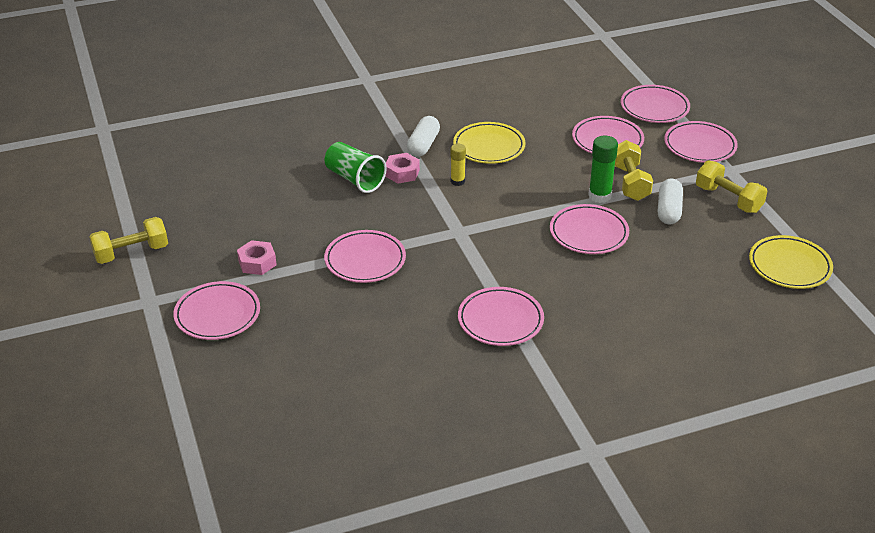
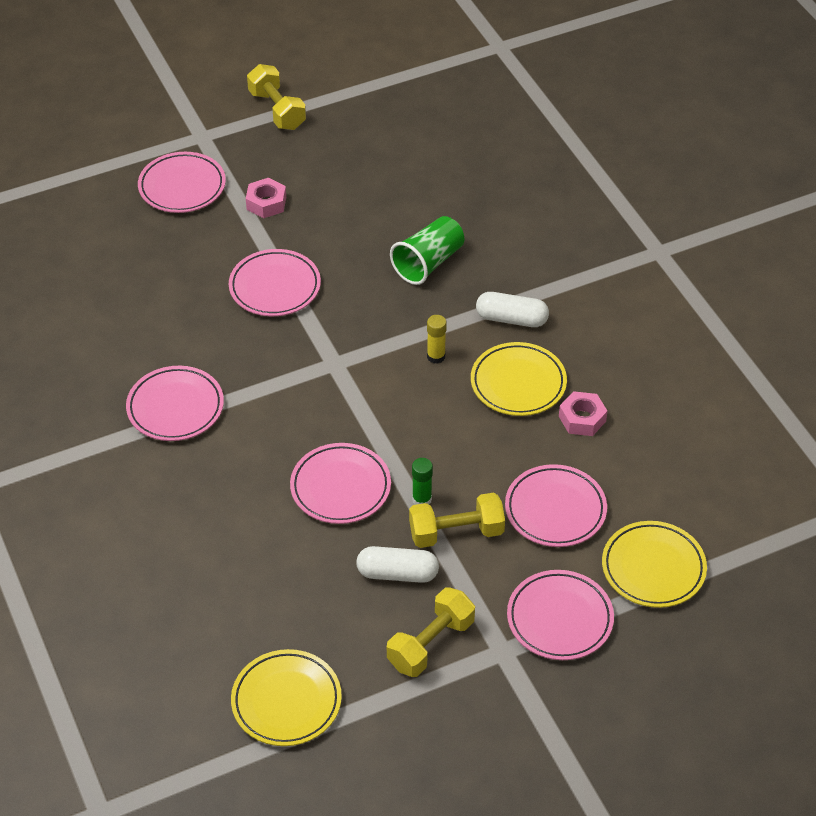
camera: 85 degrees right, 10 degrees up
(402, 173) = (447, 304): pink nut -> pink nut (582, 419)
(599, 196) = (422, 499): green glue stick -> green glue stick, size x0.64
(654, 108) = (653, 568): pink plate -> yellow plate

